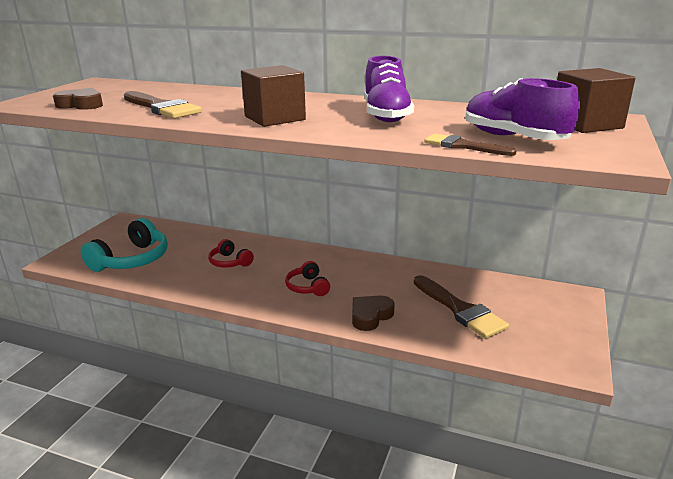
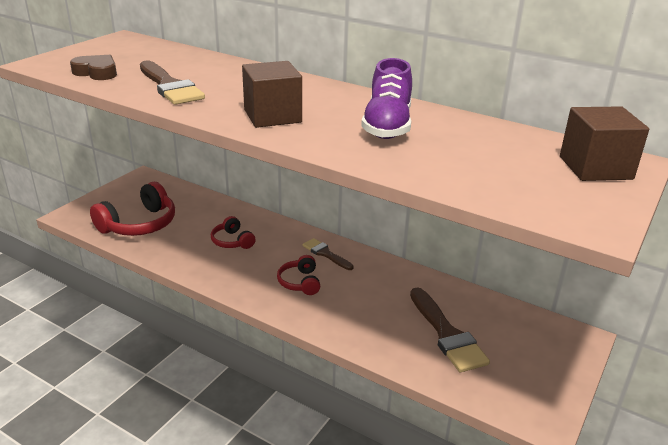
camera: 10 degrees right, 5 degrees up
(132, 260) = (139, 224): turquoise headphones -> red headphones
(370, 316) = (351, 326): brown heart -> none
(463, 146) = (440, 184): brown brush -> brown brush (325, 254)
(513, 138) = (501, 178): purple shoe -> none

